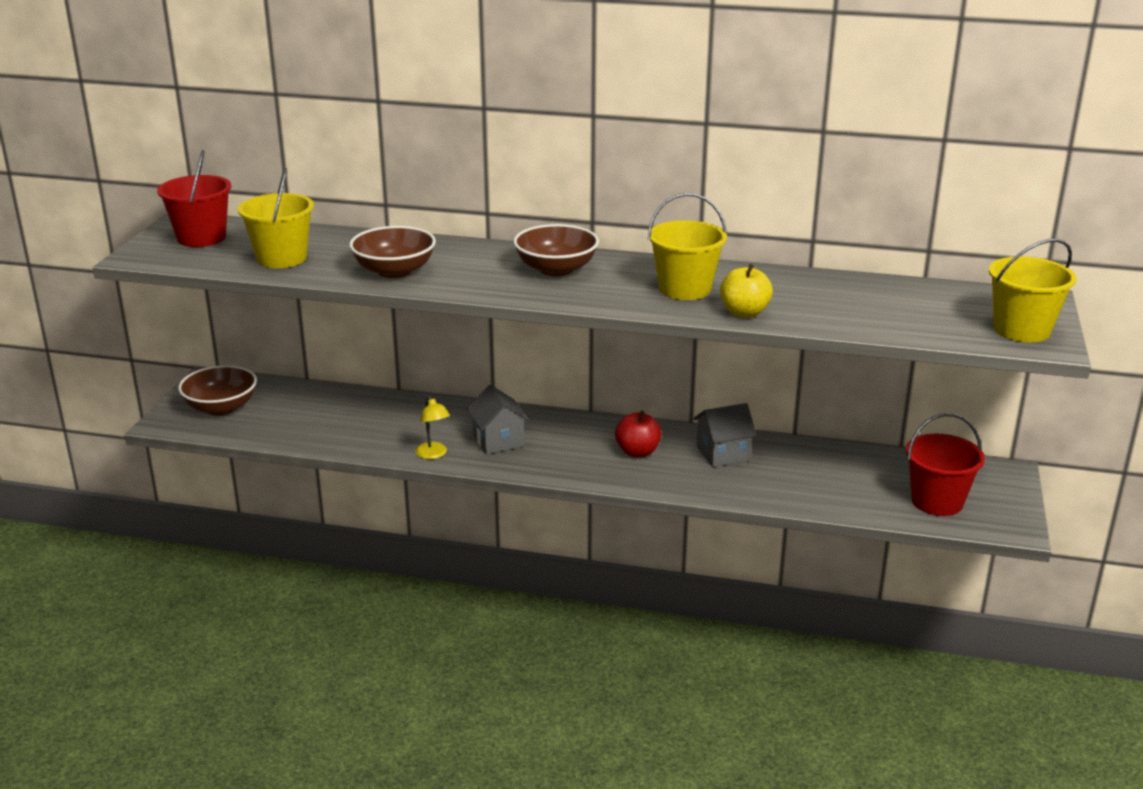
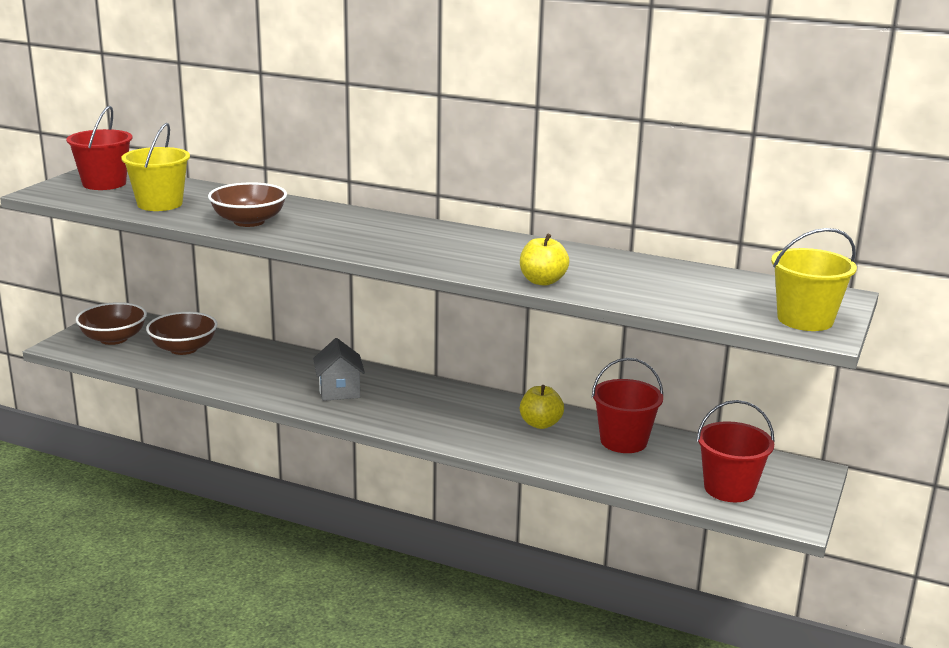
camera: 10 degrees right, 5 degrees down
(433, 454) = (275, 395): yellow lamp -> none
(556, 269) = (392, 232): brown bowl -> brown bowl (183, 349)
(637, 452) = (461, 414): red apple -> none
(685, 289) = (499, 258): yellow bucket -> none
(723, 453) = (540, 424): grey house -> yellow apple
(813, 463) = (623, 441): none -> red bucket

